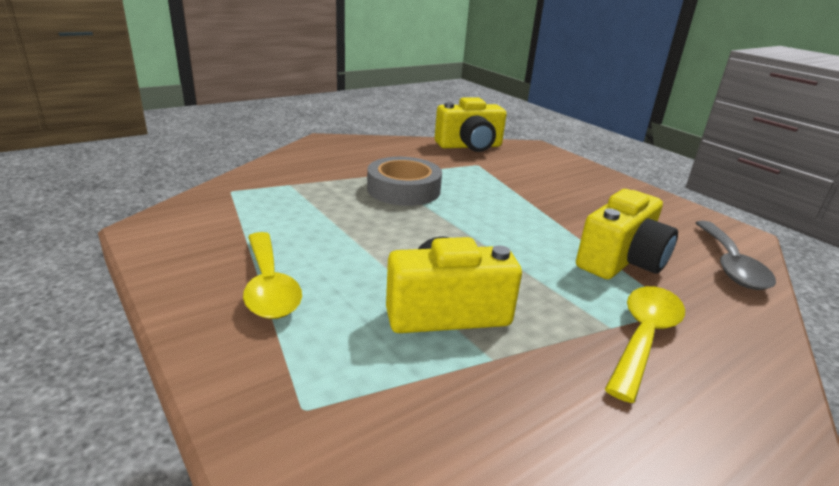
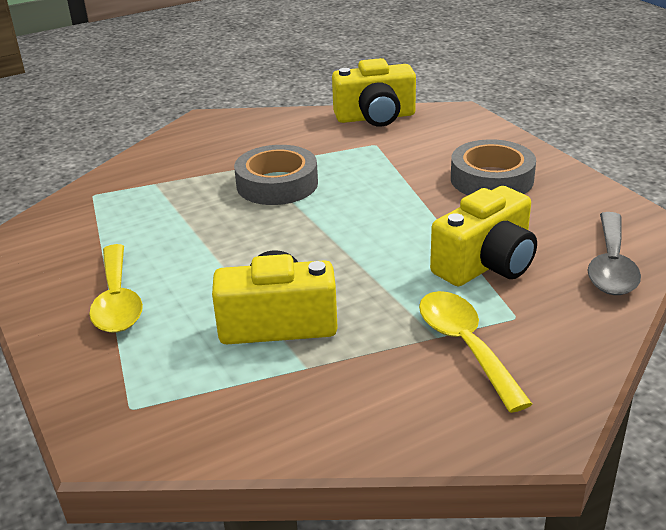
camera: 10 degrees right, 5 degrees up
(587, 193) = (491, 179): none -> grey tape
(644, 336) = (465, 345): yellow spoon -> yellow spoon turned 60 degrees counterclockwise

